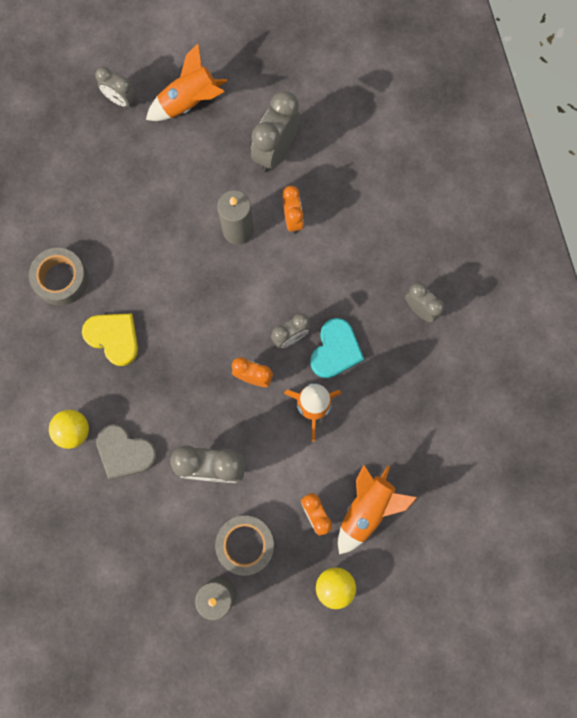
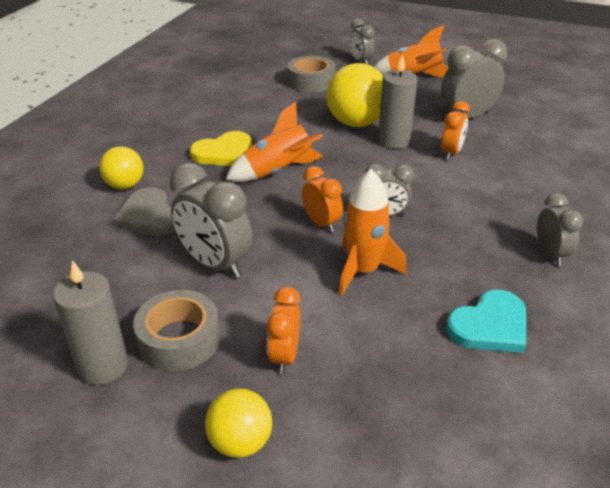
camera: 35 degrees right, 40 degrees down
(61, 279) = (221, 113): grey tape -> grey tape (311, 81)
(113, 337) = (223, 152): yellow heart -> yellow heart turned 75 degrees clockwise
(190, 221) = (356, 123): none -> yellow ball
(335, 350) = (426, 242): turquoise heart -> turquoise heart (490, 326)
(367, 509) = (353, 386): orange rocket -> orange rocket (278, 172)

